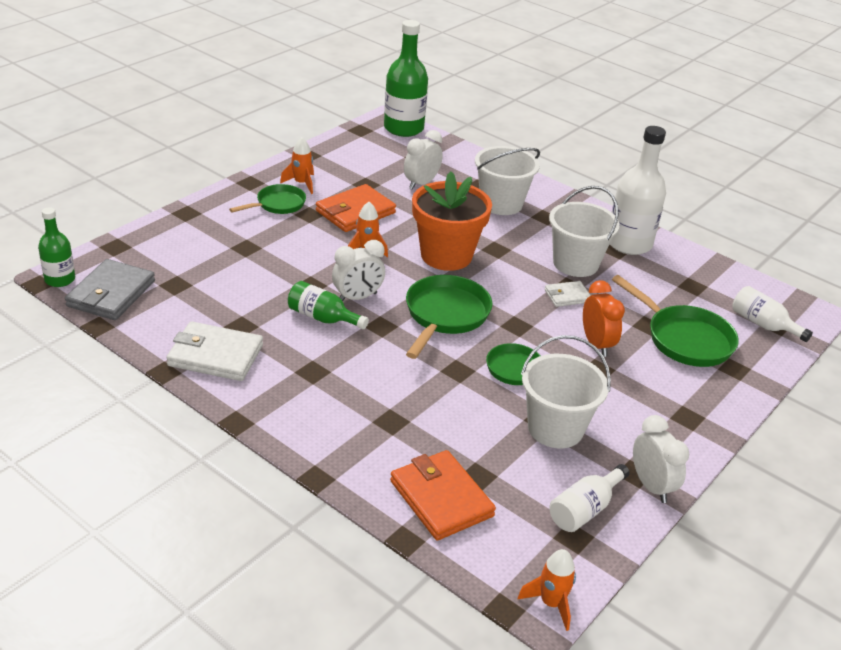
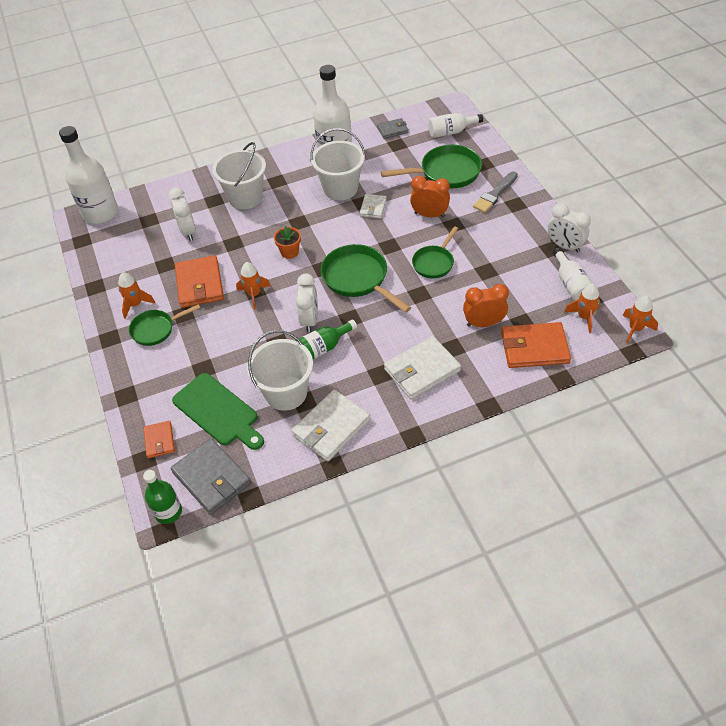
camera: 55 degrees left, 15 degrees up
(142, 248) = (159, 440): none -> orange wallet
(196, 273) = (218, 411): none -> green cutting board
(278, 204) = (156, 329): green pan -> green pan turned 105 degrees counterclockwise
(339, 404) = (422, 370): none -> white wallet
(403, 128) = (100, 213): green bottle -> white bottle
(446, 255) = (289, 252): orange flower pot -> orange flower pot, size x0.43
(450, 439) = (483, 323): none -> orange clock
(532, 538) = (584, 317): none -> orange rocket
(555, 428) = (497, 268): white bucket -> white bucket (286, 393)
(651, 486) = (564, 246): white clock -> white clock turned 150 degrees counterclockwise
(688, 393) = (495, 194): none -> grey brush
(714, 276) = (392, 130): none -> grey wallet

